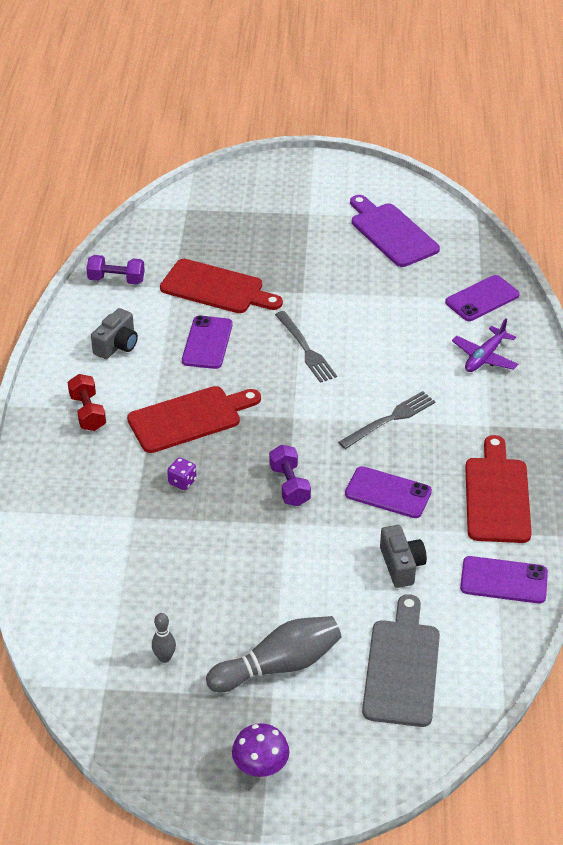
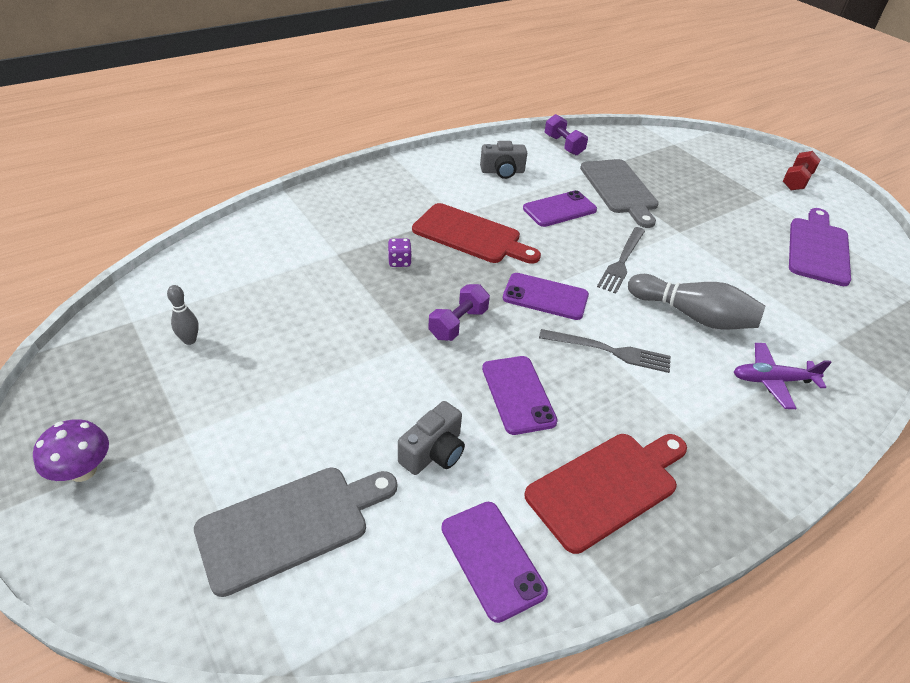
camera: 50 degrees right, 0 degrees up
(88, 412) = (421, 187): red dumbbell -> red dumbbell (796, 181)
(216, 288) = (619, 189): red cutting board -> grey cutting board
(278, 665) = (228, 421): grey bowling pin -> grey bowling pin (693, 316)
(482, 299) = (838, 342): purple phone -> purple phone (545, 297)

